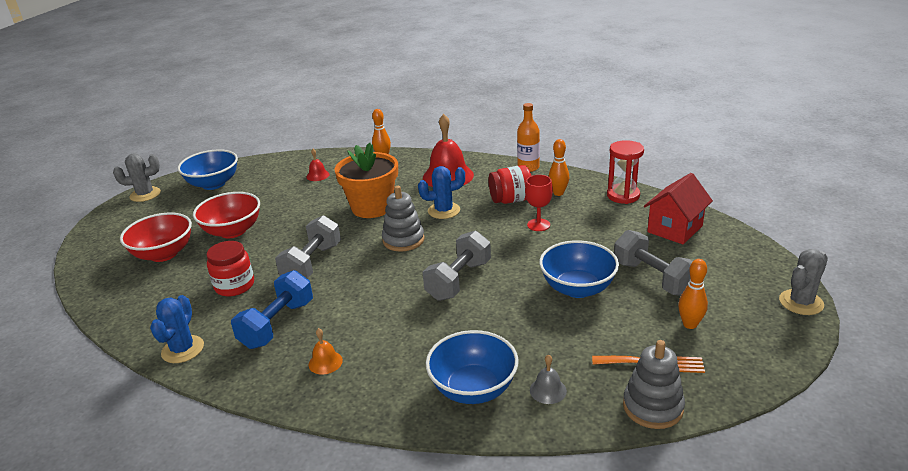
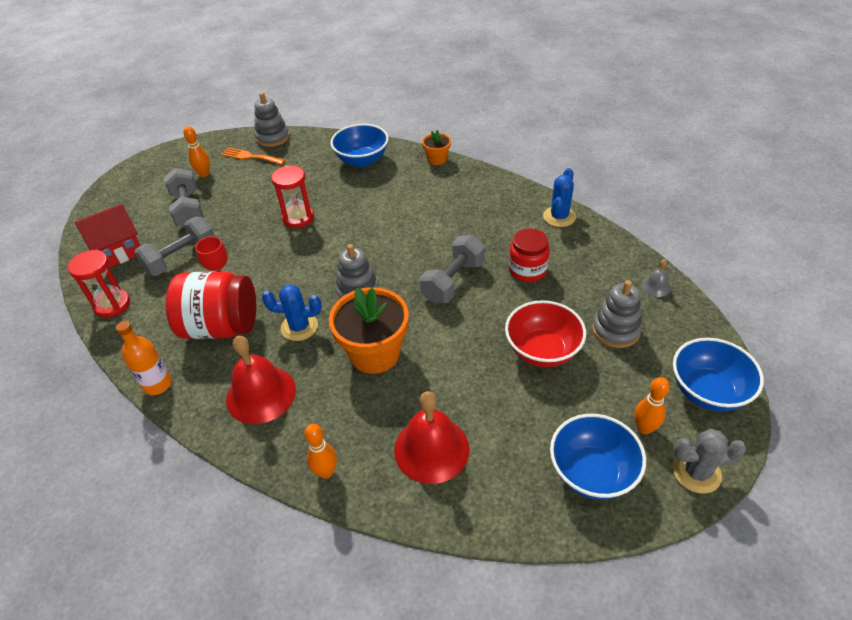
camera: 165 degrees left, 15 degrees up
(164, 254) = (615, 330): red bowl -> grey stacking toy
(277, 324) = (486, 224): blue dumbbell -> none
(318, 175) = (431, 449): red bell -> red bell, size x2.17
(325, 362) = (451, 190): orange bell -> none
(354, 411) = (437, 159): none -> orange flower pot
(458, 280) = (330, 236): grey dumbbell -> grey dumbbell (181, 258)
(510, 292) = (298, 218): none -> red hourglass
(511, 200) = (221, 326): red jar -> red jar, size x1.59
(548, 390) = (320, 153): grey bell -> grey bell (656, 286)
(558, 193) = (167, 325): orange bowling pin -> orange bowling pin (644, 428)
(577, 288) = (248, 212): blue bowl -> blue bowl (707, 391)
(801, 302) = (122, 175): grey cactus -> none

